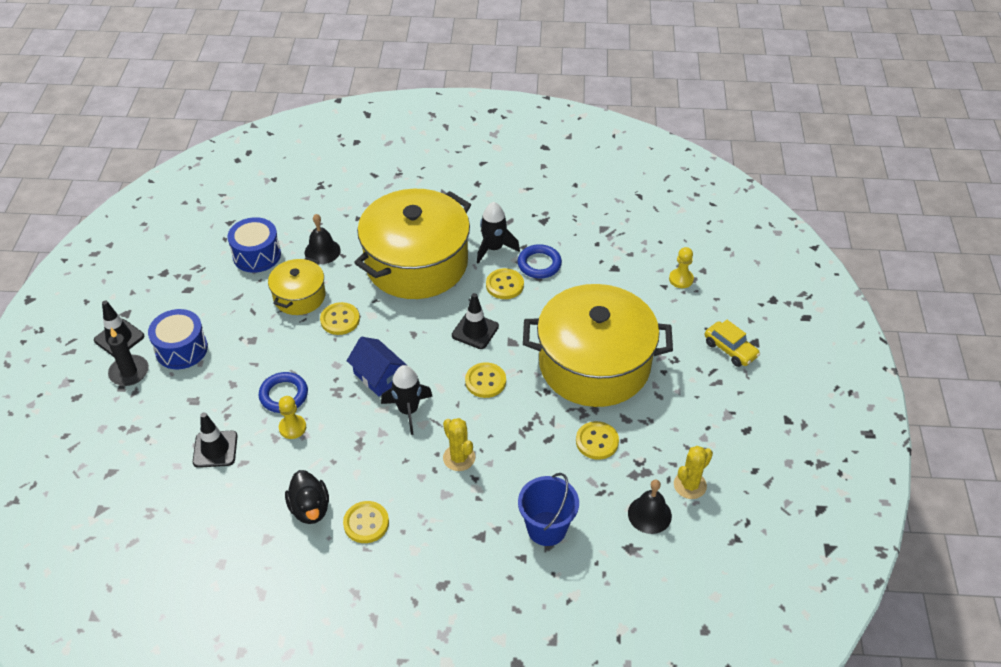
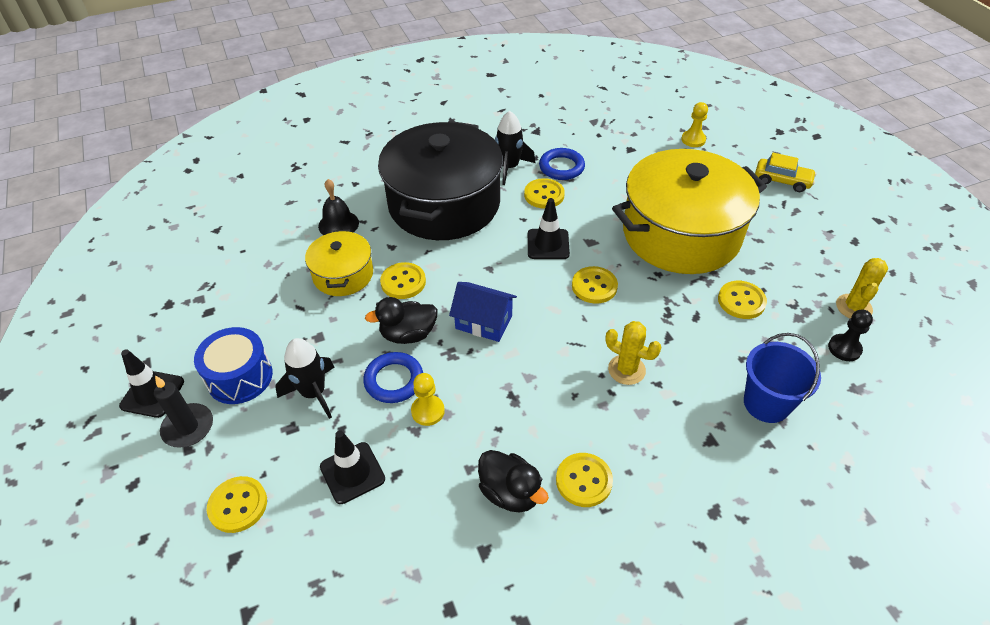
camera: 25 degrees left, 0 degrees up
(131, 439) = (238, 505): none -> yellow button
(257, 255) = (268, 251): blue drum -> none
(316, 364) = (408, 334): none -> black duck
(408, 410) = (540, 344): black rocket -> black rocket (313, 393)
(416, 263) = (444, 204): yellow pot -> black pot
(649, 514) = (844, 348): black bell -> black pawn

